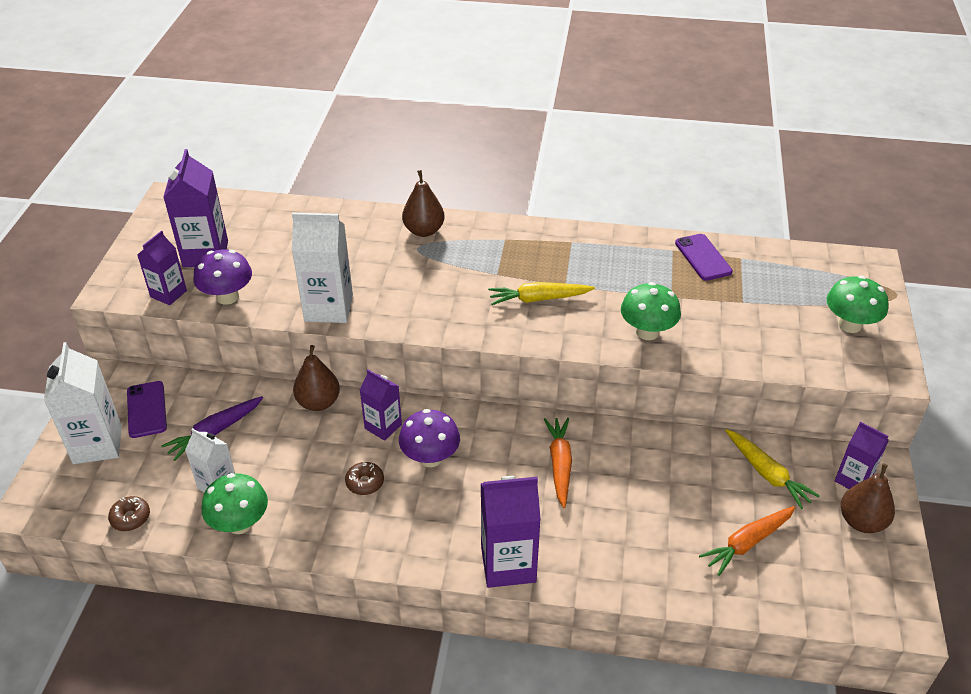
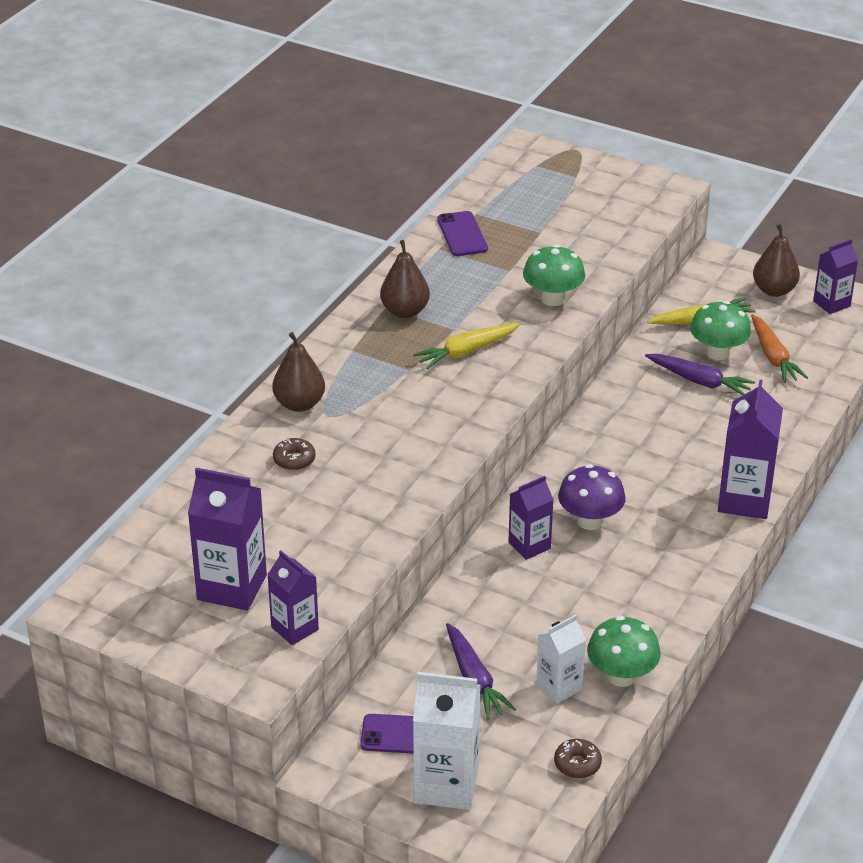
camera: 70 degrees left, 5 degrees down
(227, 297) = (330, 578): purple mushroom -> none
(318, 402) = (468, 588): brown pear -> brown pear (405, 311)
(328, 308) = (397, 501): white carton -> none
(365, 482) = (603, 574): brown donut -> brown donut (294, 460)
(538, 299) = (466, 351): yellow carrot -> yellow carrot turned 45 degrees clockwise
(560, 464) = (637, 437): orange carrot -> none
(670, 492) = (699, 381): none -> purple carrot
(703, 257) = (462, 234): purple phone -> purple phone turned 75 degrees clockwise
(849, 325) = (602, 187): green mushroom -> green mushroom (717, 353)
(853, 479) = (728, 278): purple carton -> purple carton (831, 304)

